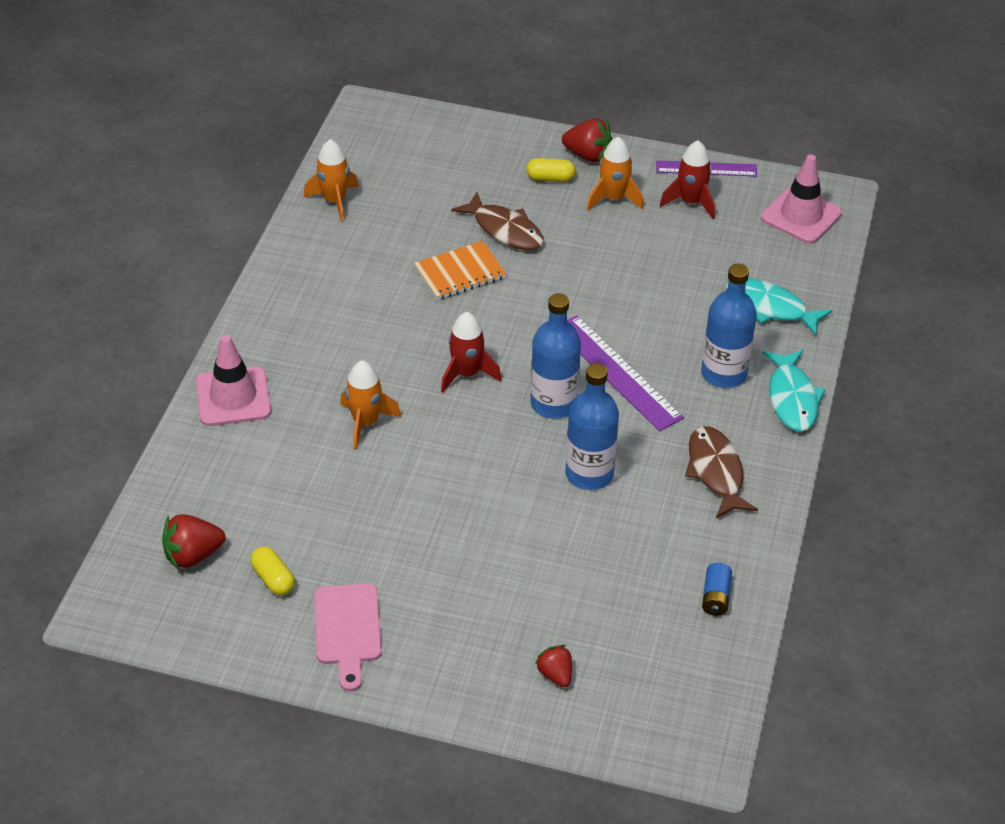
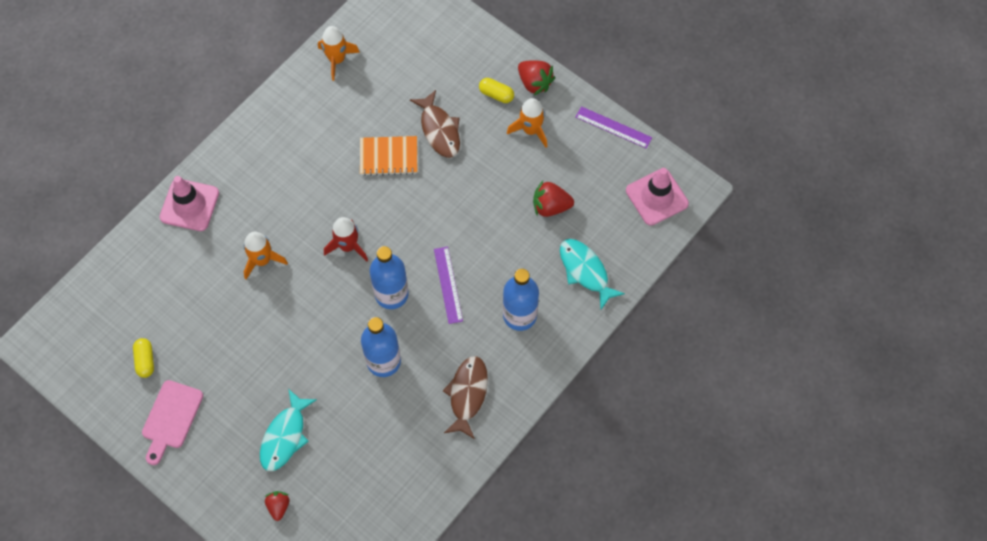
camera: 25 degrees right, 20 degrees up
(193, 555) = (106, 322): red strawberry -> red strawberry (550, 206)
(617, 372) = (448, 285): purple ruler -> purple ruler, size x0.64
(690, 202) = (584, 154): red rocket -> none
(715, 597) = (410, 492): blue battery -> none
(792, 398) = (554, 355): turquoise fish -> turquoise fish (285, 436)

